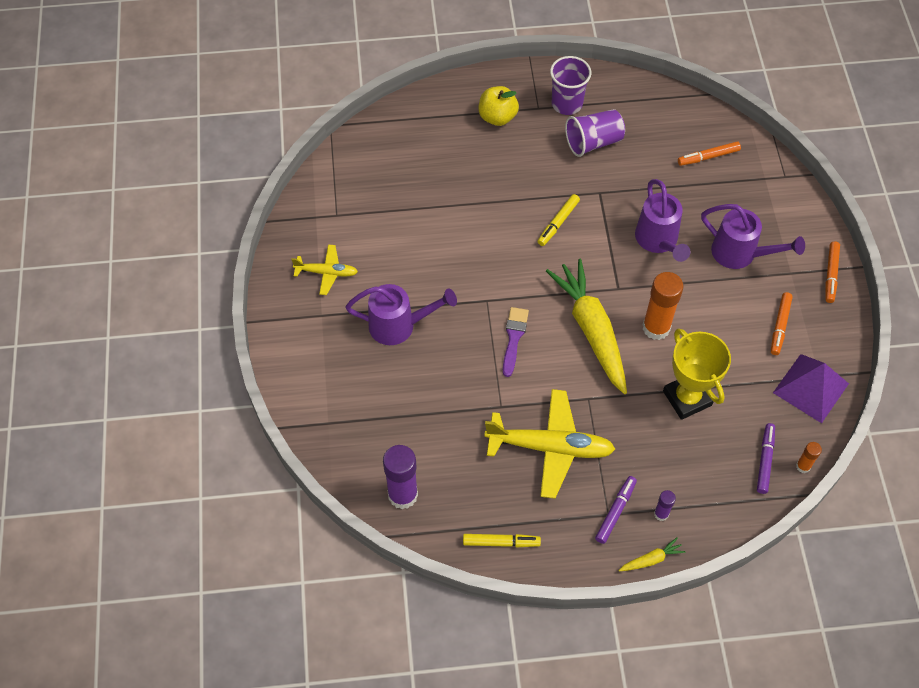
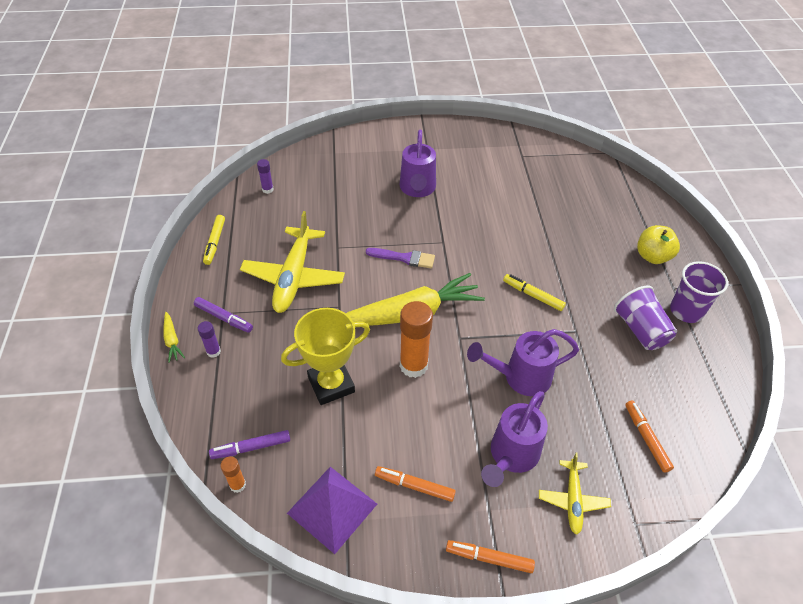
camera: 90 degrees right, 10 degrees down
(326, 272) = (466, 151): yellow plane -> yellow plane (572, 499)
(403, 495) = (267, 189): purple glue stick -> purple glue stick, size x0.49
(765, 460) = (251, 447): purple marker -> purple marker turned 150 degrees clockwise

